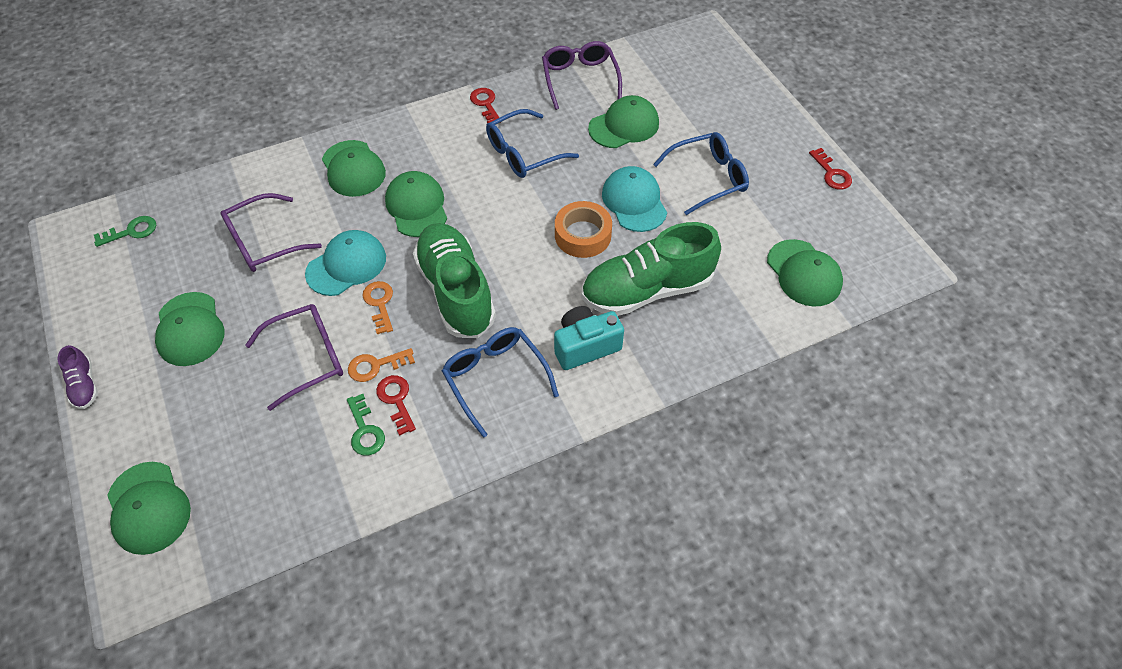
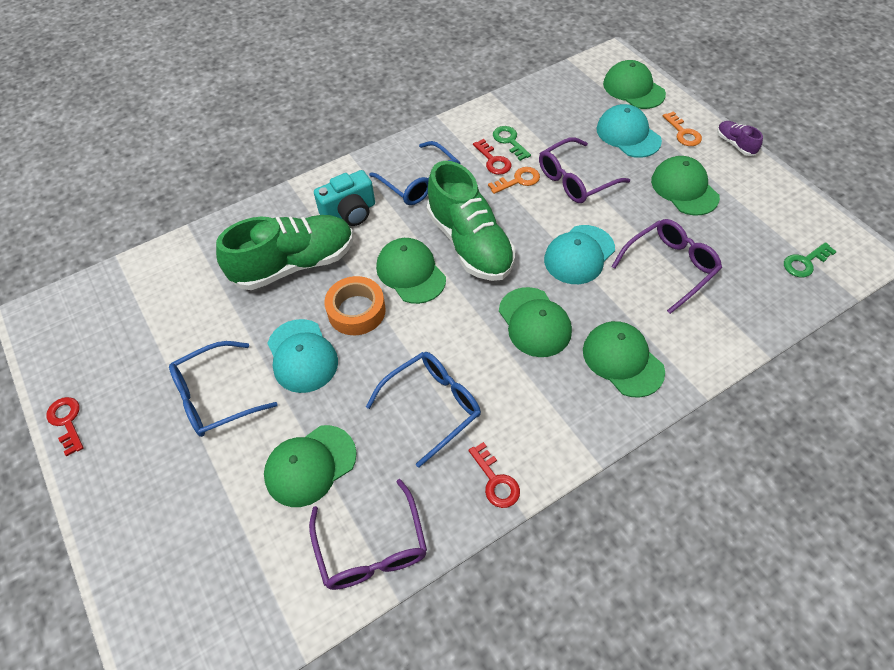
camera: 175 degrees right, 0 degrees up
(206, 420) = (628, 135): none -> turquoise cap
(379, 303) = (534, 226): orange key -> orange key (683, 133)
(804, 273) = (141, 297): green cap -> green cap (410, 272)

